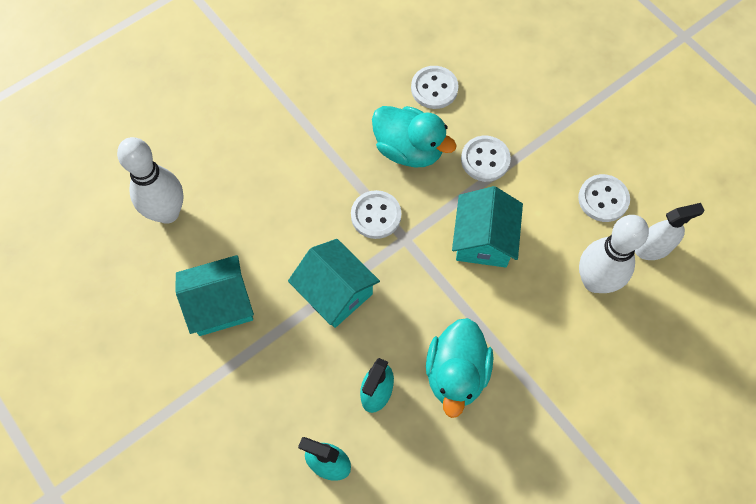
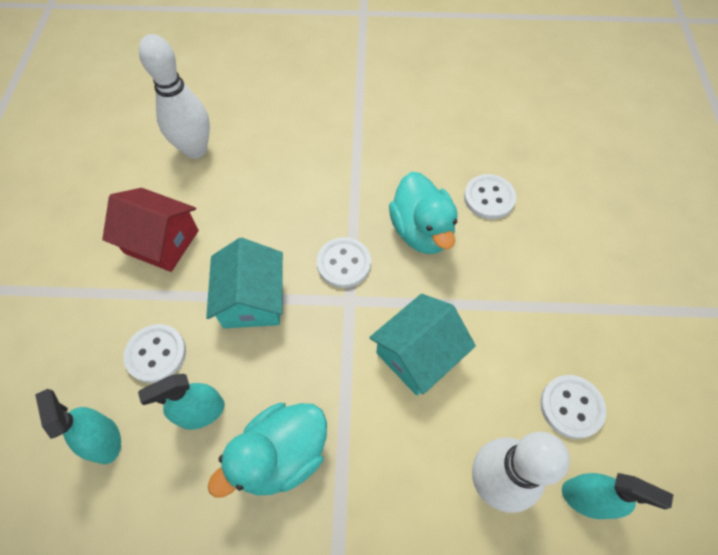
camera: 40 degrees right, 5 degrees down
(220, 304) = (161, 241): turquoise house -> red house
(485, 159) = (482, 286): white button -> white button (156, 354)
(653, 248) = (586, 498): white spray bottle -> turquoise spray bottle

